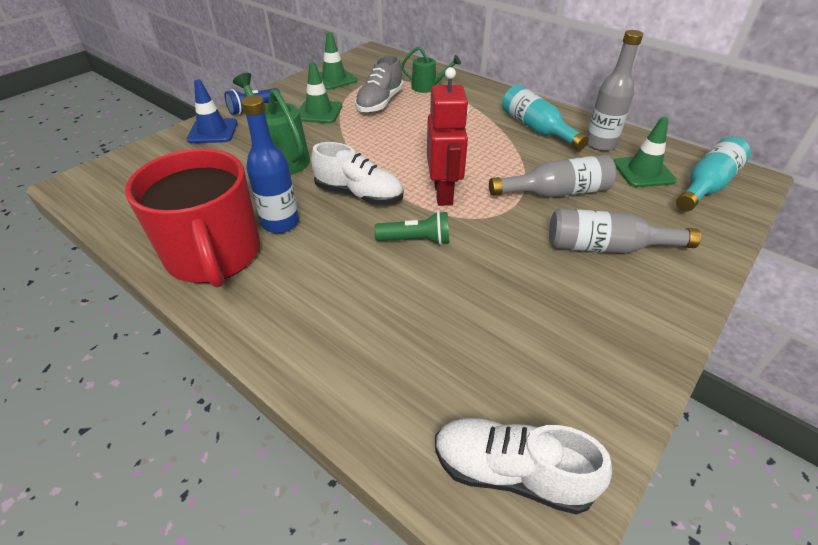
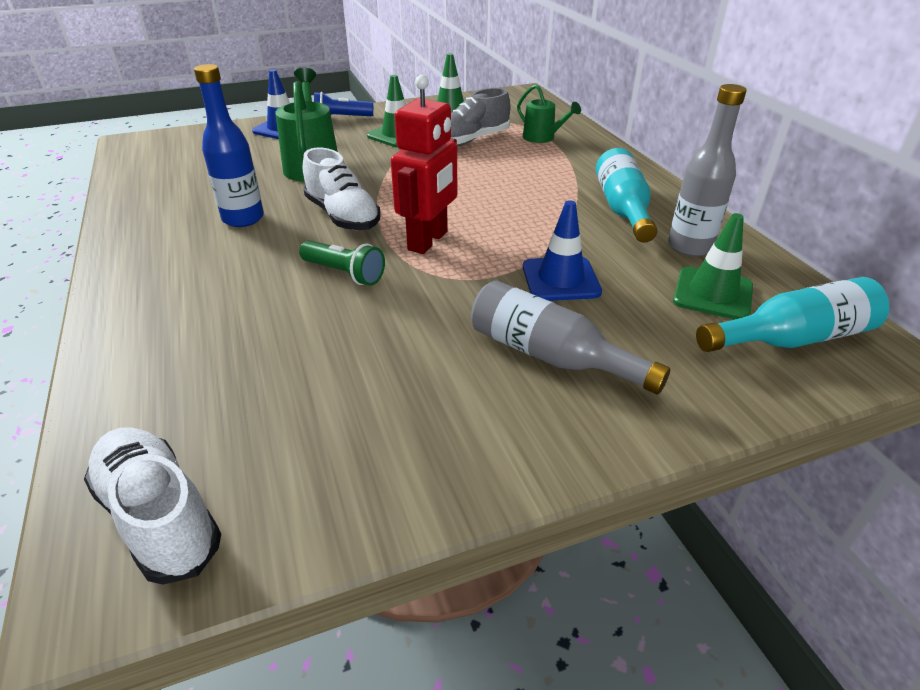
camera: 30 degrees right, 5 degrees down
(214, 255) = (160, 226): red mug -> none
(556, 192) = (560, 279): grey bottle -> blue traffic cone

